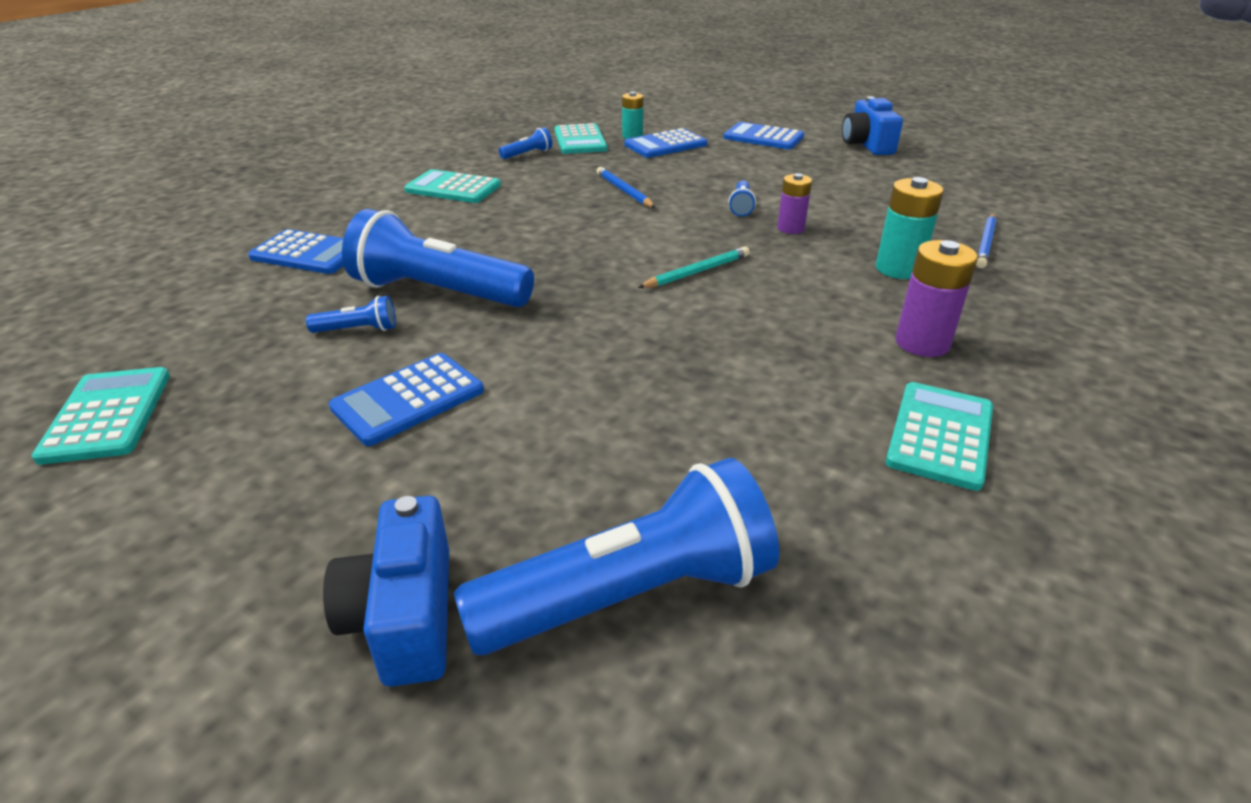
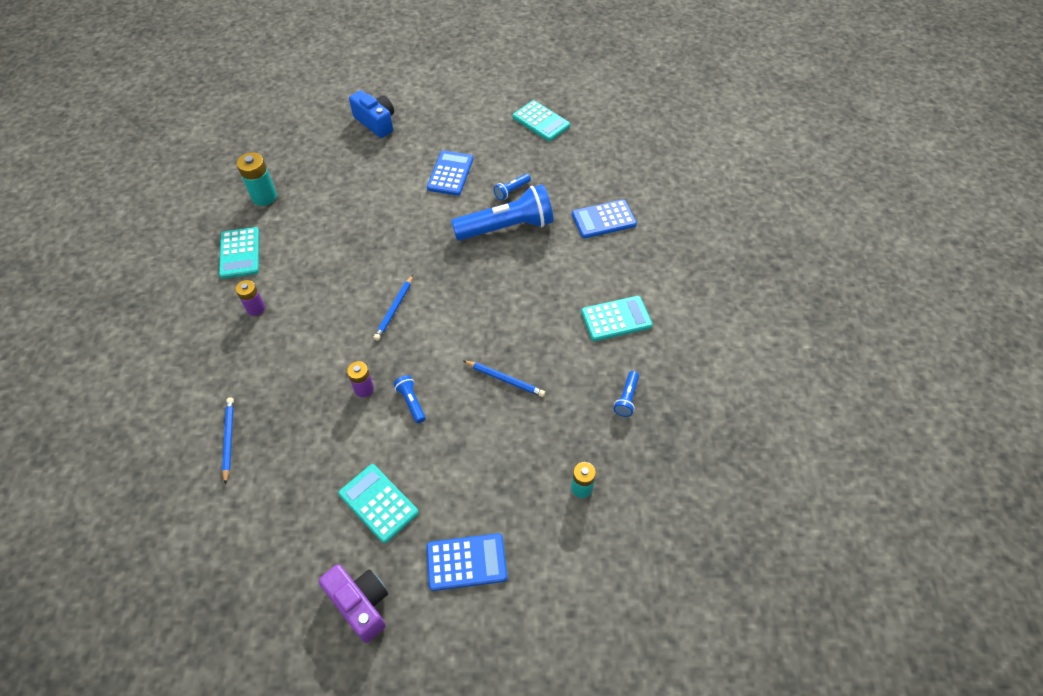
camera: 145 degrees right, 20 degrees up
(580, 140) = (615, 450): turquoise calculator -> turquoise calculator (378, 503)
(630, 594) = (321, 153): blue flashlight -> none
(665, 145) = (539, 485): blue calculator -> none
(697, 272) = (394, 309): turquoise pencil -> blue pencil
(867, 145) = (360, 604): blue camera -> purple camera
(898, 269) = (281, 373): turquoise battery -> turquoise battery (264, 197)
(922, 343) = (256, 308): purple battery -> purple battery, size x0.66

